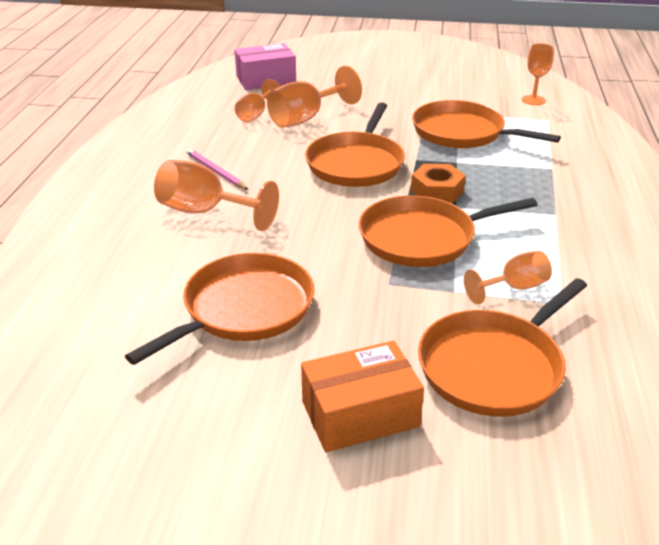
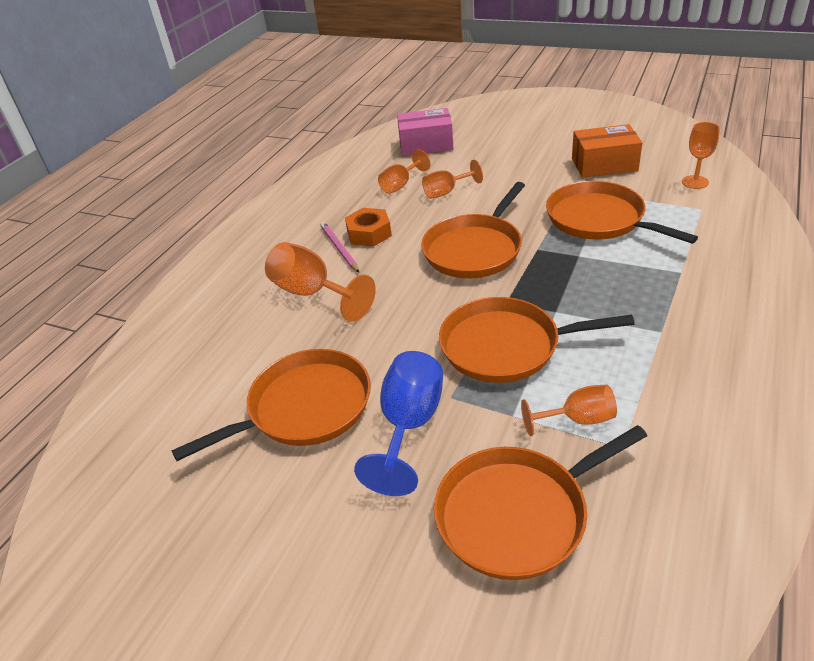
camera: 20 degrees right, 5 degrees up
(306, 118) = (446, 192): orange goblet -> orange goblet, size x0.62
(359, 311) = (409, 425): none -> blue goblet
(360, 414) = (363, 546): orange box -> orange box (604, 164)
(437, 191) = (543, 290): orange nut -> orange nut (369, 233)

